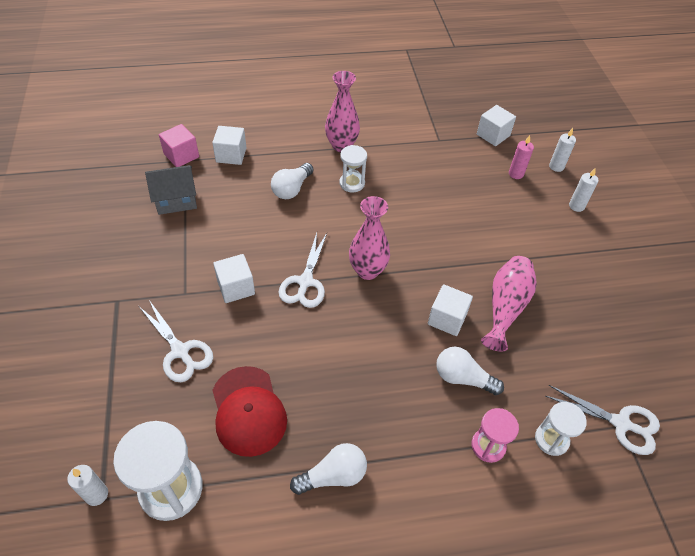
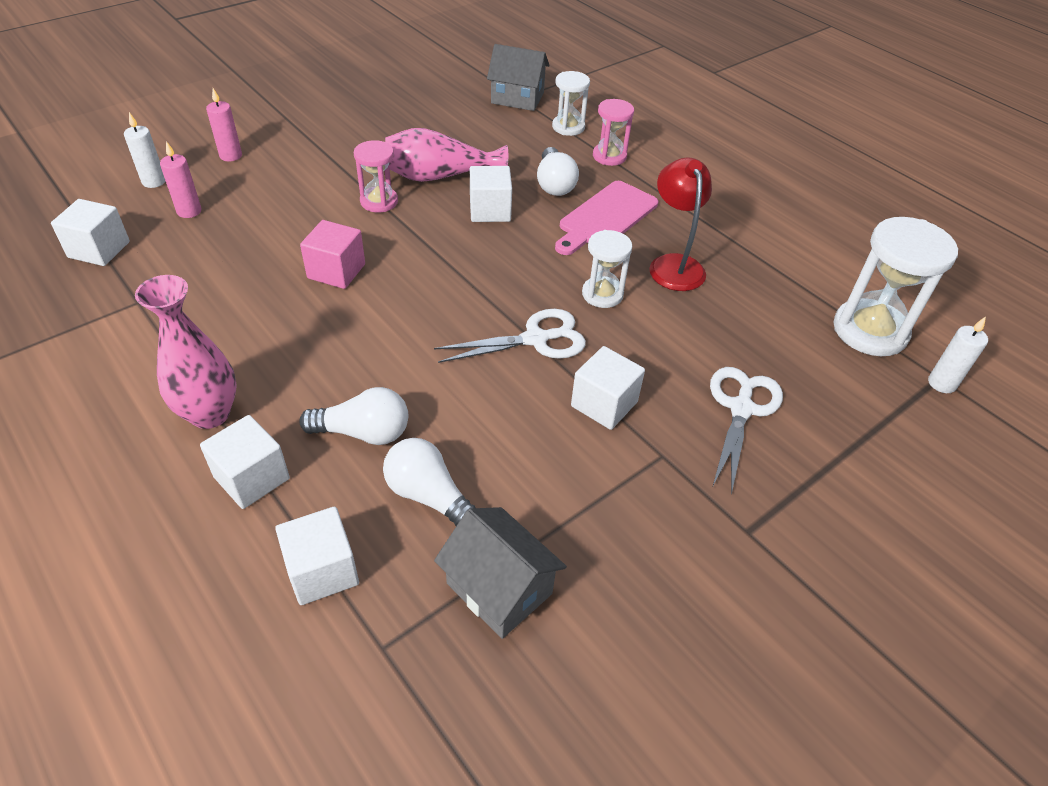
camera: 120 degrees left, 5 degrees down
(181, 155) = (372, 664): pink cube -> pink cube (336, 271)
(248, 411) = (741, 313): red cap -> none
(294, 149) = (252, 478): none -> white cube
(322, 401) = (674, 264): none -> red lamp
(333, 475) = (733, 232): white light bulb -> white light bulb (429, 496)
(352, 183) = (305, 365): white hourglass -> white hourglass (602, 294)
(367, 271) = (470, 290): pink vase -> none
(402, 389) = (605, 217): none -> pink cutting board
(487, 261) = (379, 201): none -> pink hourglass
(576, 206) = (231, 156): white candle -> pink candle
(620, 423) = (517, 98): white scissors -> grey house

